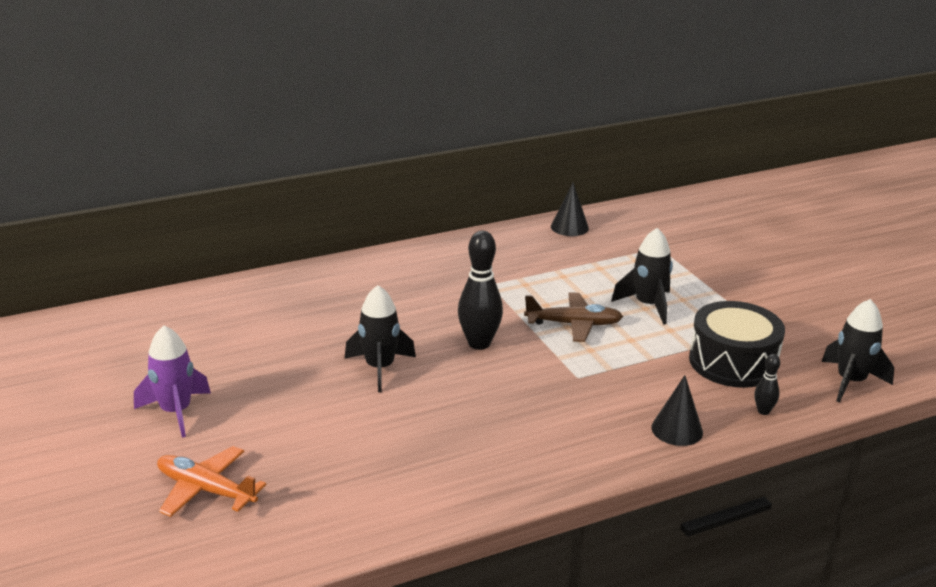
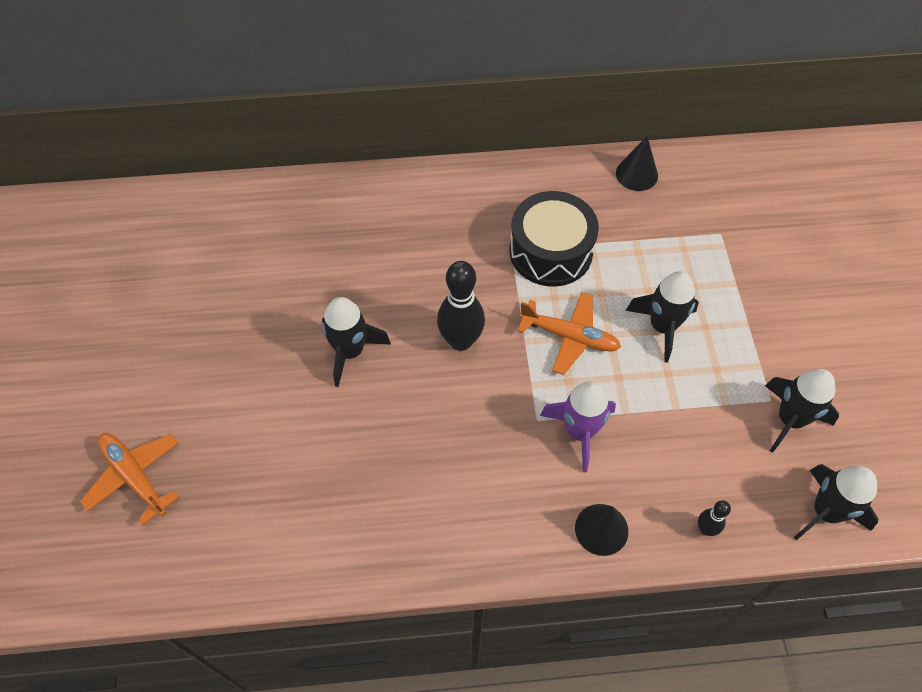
camera: 20 degrees right, 30 degrees up
(176, 412) = (146, 362): purple rocket -> purple rocket (579, 431)
(574, 324) = (569, 337): brown plane -> orange plane
(733, 362) = (710, 443): black drum -> black drum (550, 251)
(786, 337) = (790, 419): none -> black rocket

